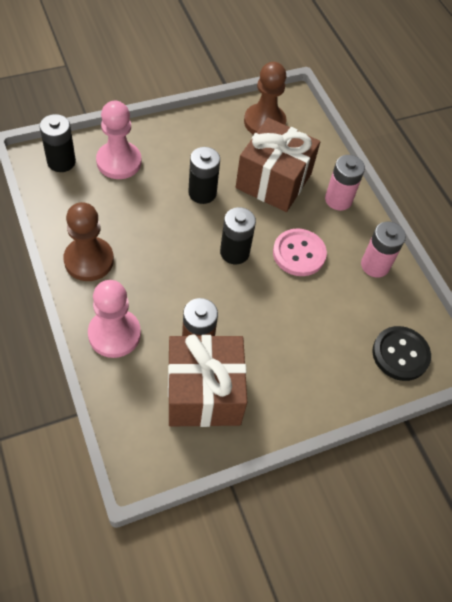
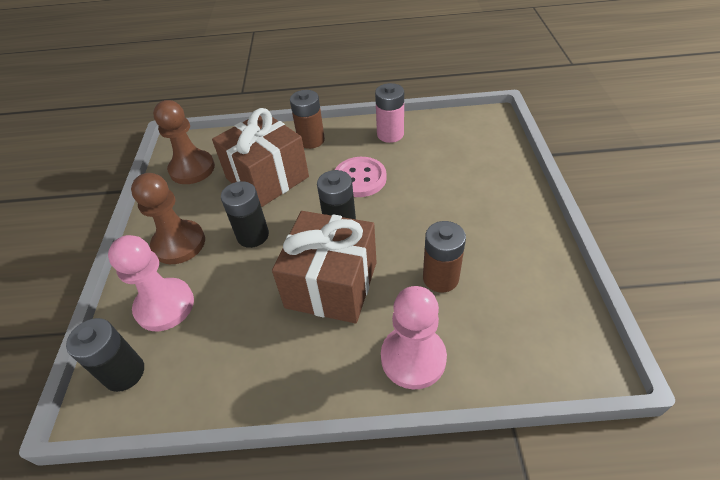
camera: 60 degrees left, 10 degrees down
(89, 260) = (297, 367): brown pawn -> brown pawn (179, 244)
(204, 393) = (504, 285): brown gift -> brown gift (332, 285)
(338, 200) = (311, 140): pink battery -> brown battery
(400, 354) = (483, 140): black button -> none

